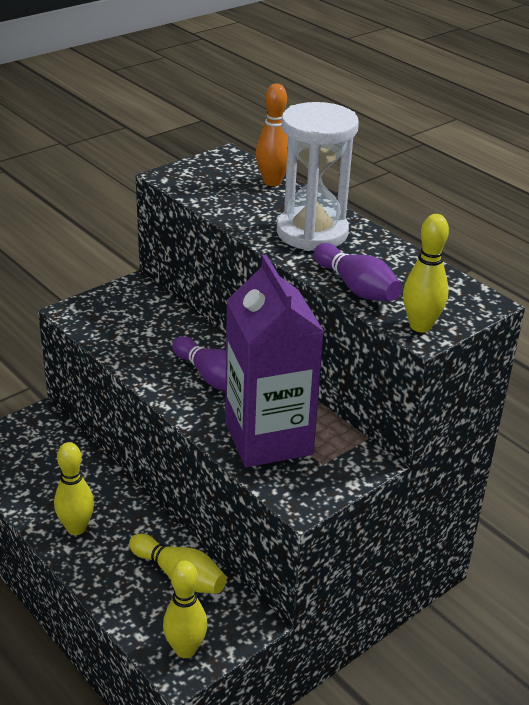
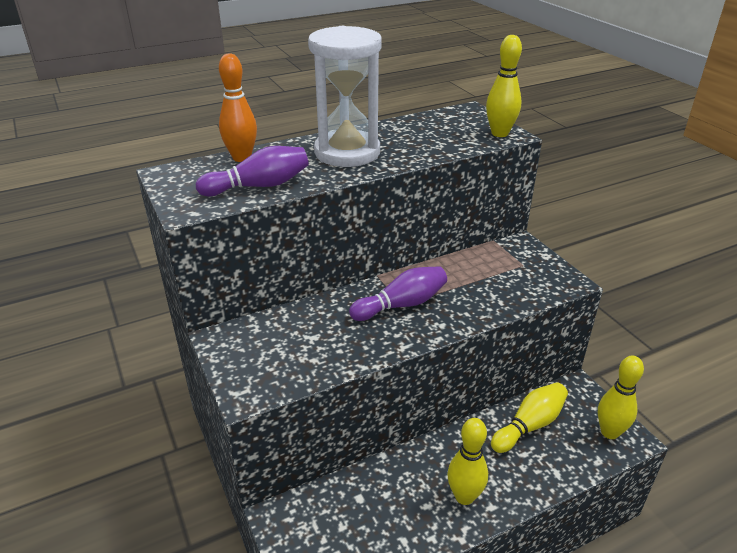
camera: 75 degrees left, 0 degrees up
(268, 438) = (491, 286): purple carton -> none
(356, 287) = (442, 147): purple bowling pin -> purple bowling pin (259, 186)

